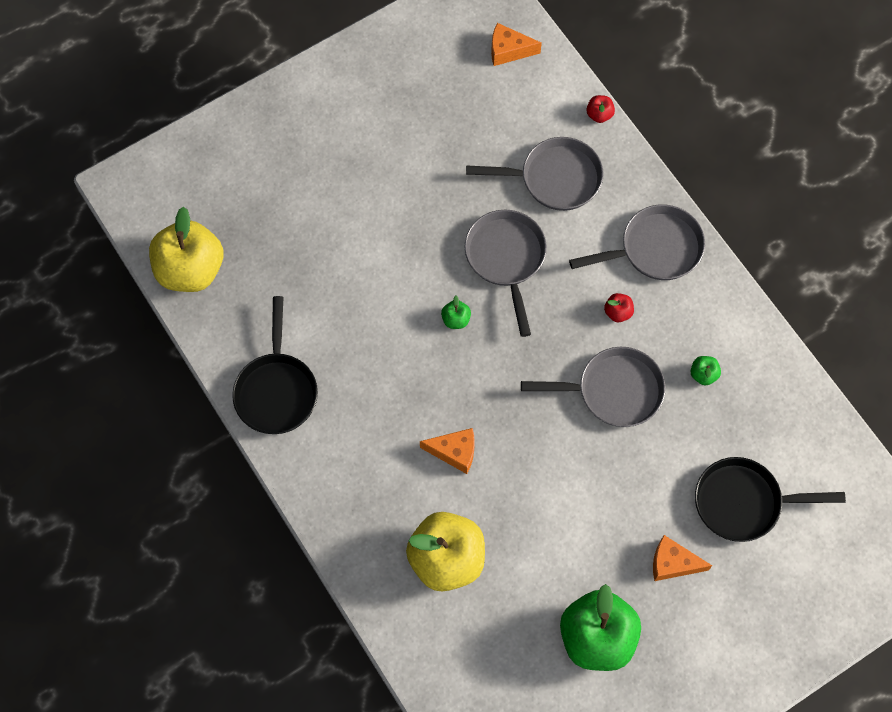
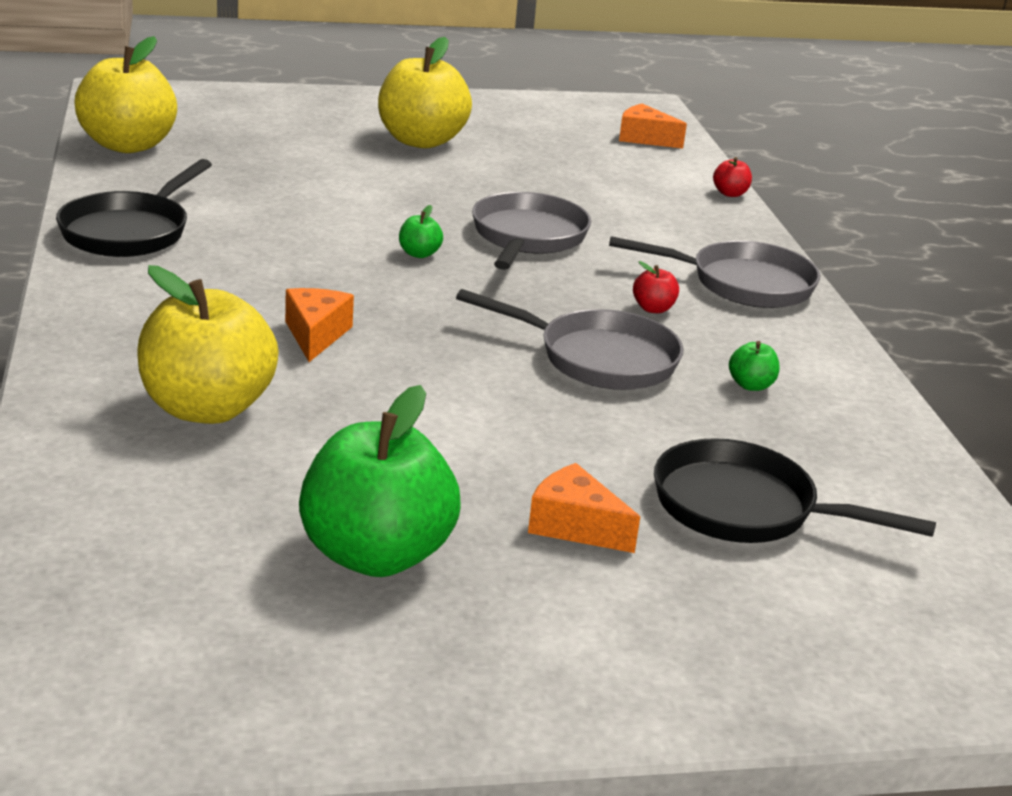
camera: 20 degrees right, 40 degrees down
(367, 146) = (421, 141): none -> yellow apple
(454, 452) = (316, 335): orange cheese -> orange cheese turned 120 degrees counterclockwise
(555, 178) = (639, 211): grey pan -> none

